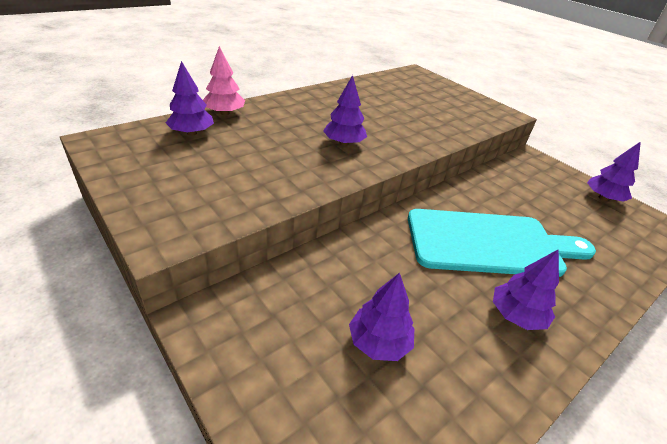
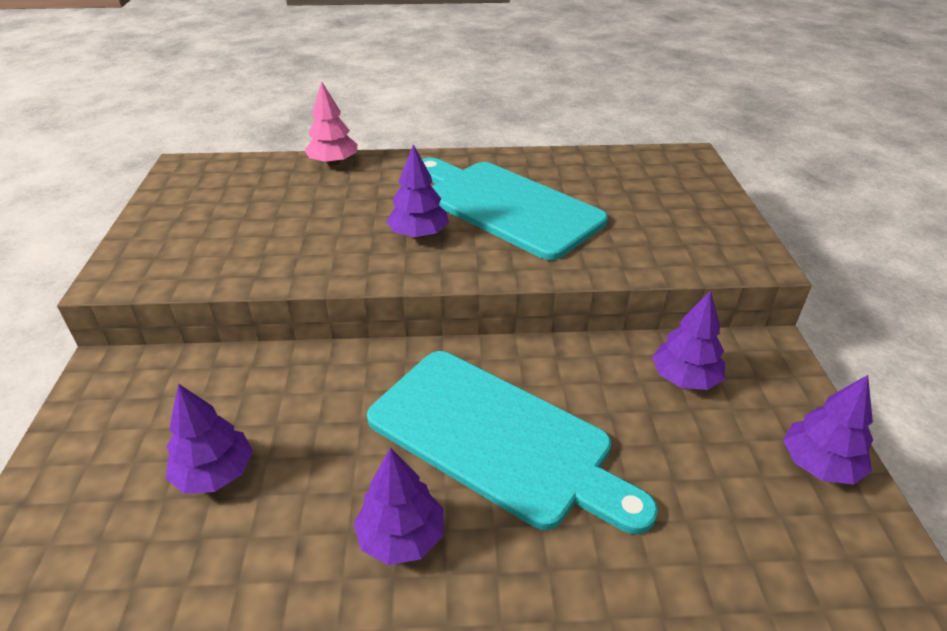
camera: 40 degrees right, 0 degrees up
(192, 133) = (271, 178): purple tree -> purple tree (685, 378)
(367, 115) = (506, 206): none -> turquoise cutting board

